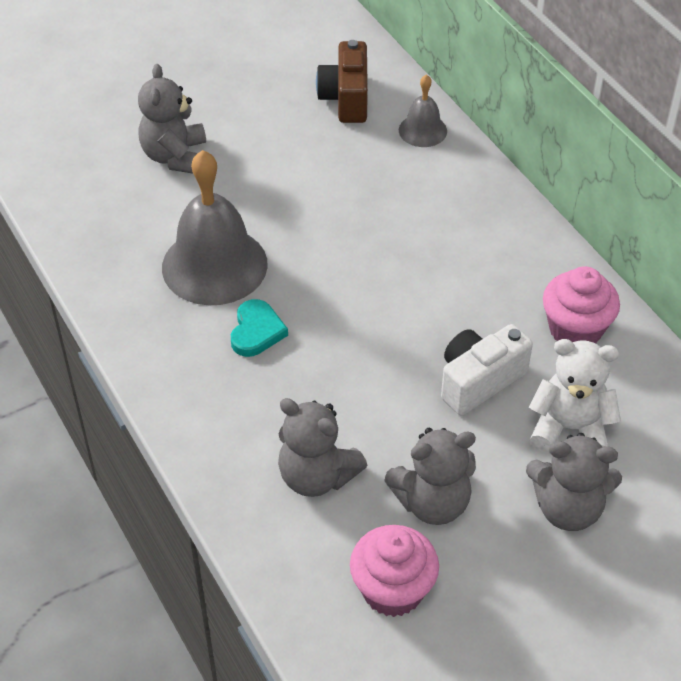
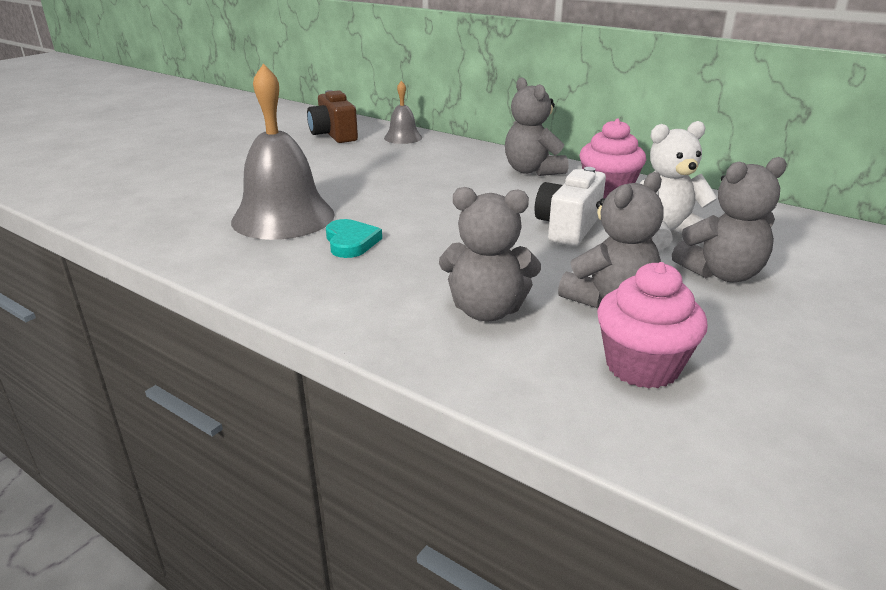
camera: 25 degrees left, 20 degrees down
(175, 157) = (209, 176): grey teddy bear -> grey teddy bear (532, 171)

